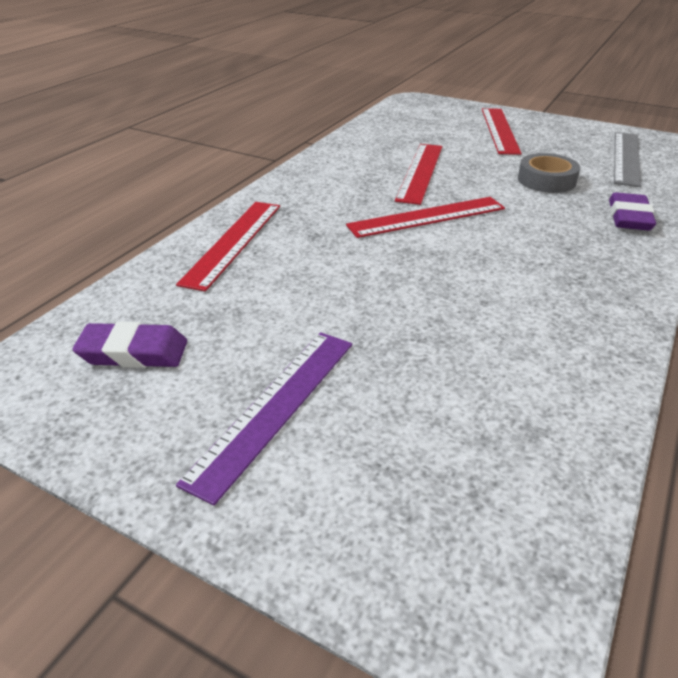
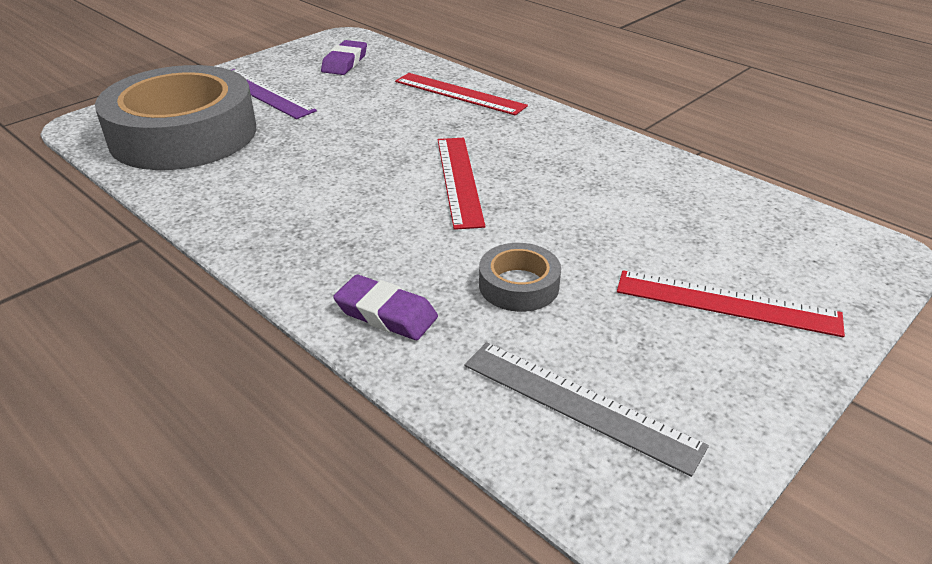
camera: 105 degrees right, 0 degrees up
(420, 172) = (574, 199): red ruler -> none
(456, 445) = (183, 134): none -> grey tape

